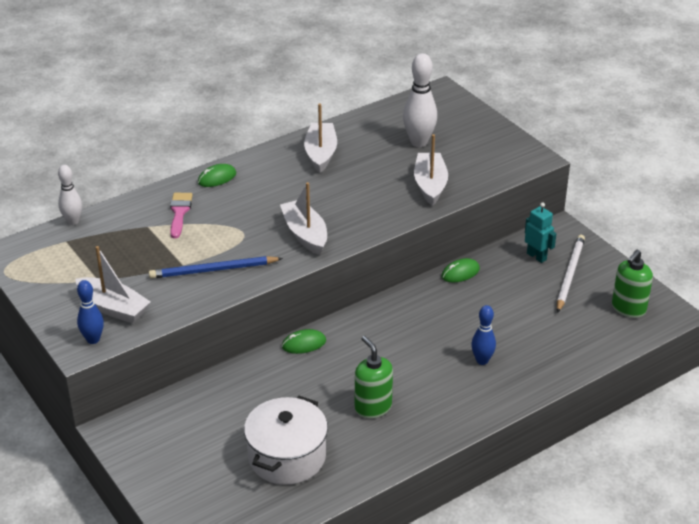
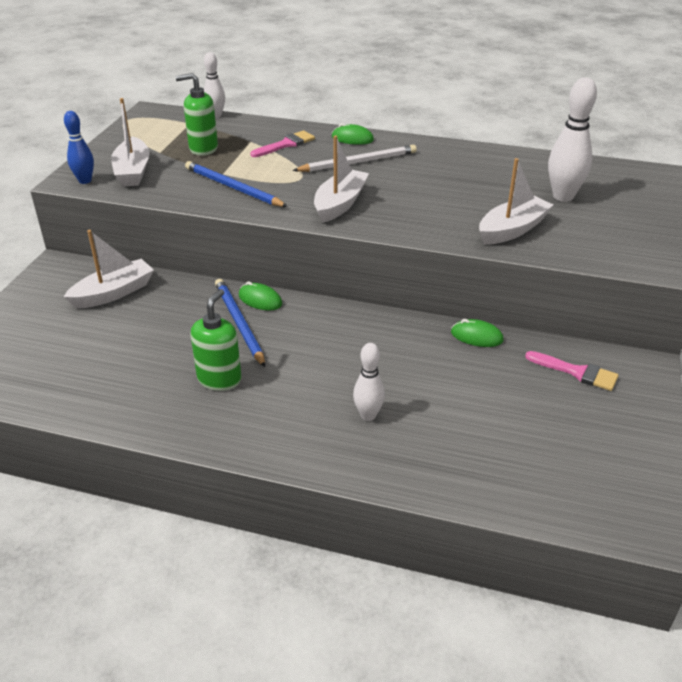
camera: 50 degrees right, 0 degrees up
(287, 456) = (103, 363): white pot -> none
(319, 368) = (239, 323): none -> blue pencil
(321, 154) = (460, 162): white boat -> white boat (113, 293)
(482, 360) = (368, 415): blue bowling pin -> white bowling pin
(536, 256) = (577, 372): turquoise robot -> pink brush
(569, 274) = (586, 410): white pencil -> white pencil (358, 162)
(628, 309) = (600, 486): green soap dispenser -> green soap dispenser (203, 149)

